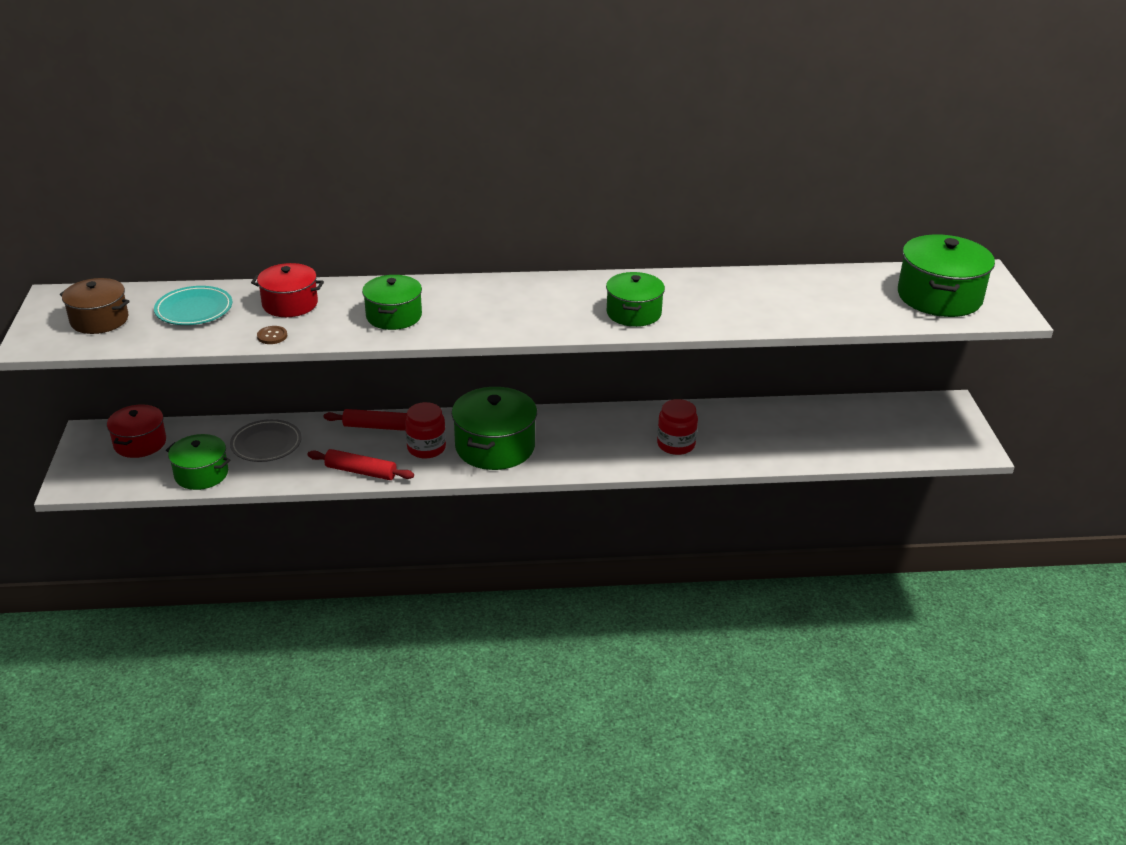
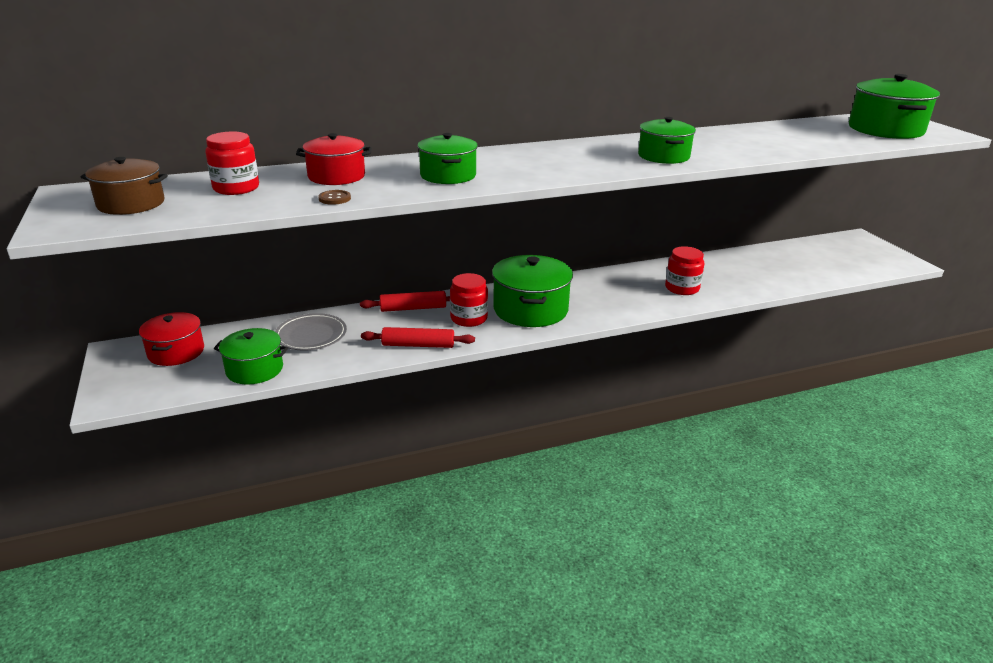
camera: 15 degrees left, 5 degrees down
(194, 310) = (236, 188): turquoise plate -> red jar

